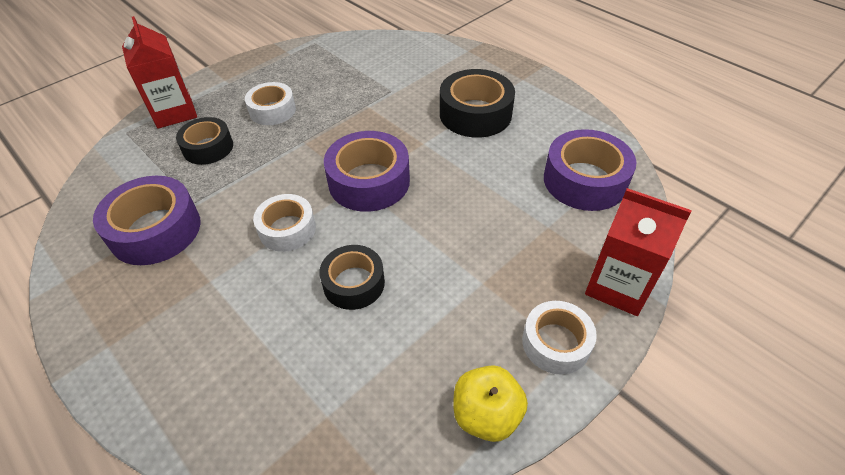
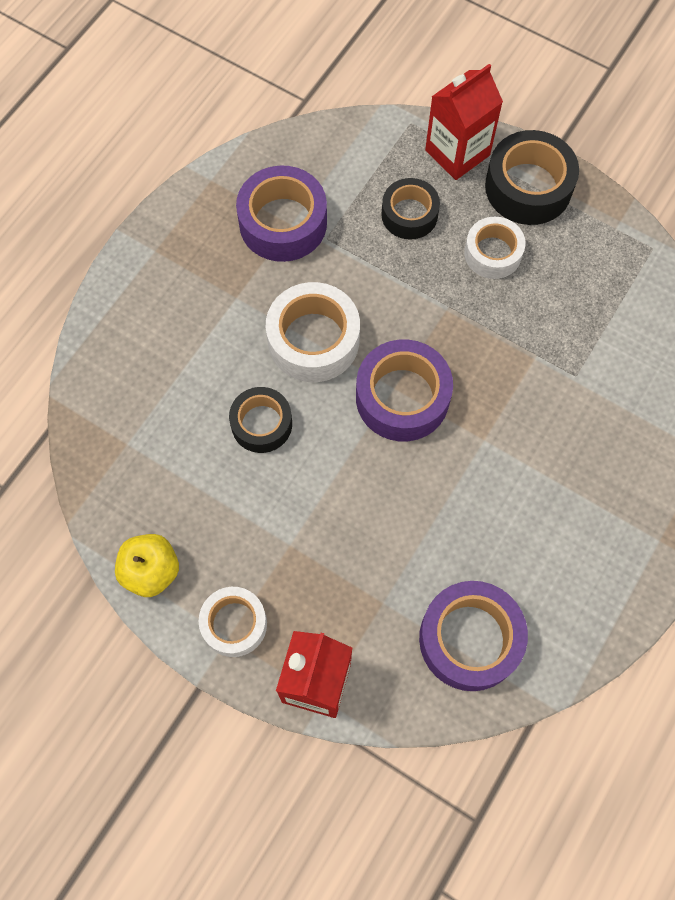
camera: 75 degrees right, 20 degrees up
(287, 229) = (313, 340): white tape -> white tape, size x1.55
(475, 114) = (560, 490): black tape -> black tape (528, 187)

